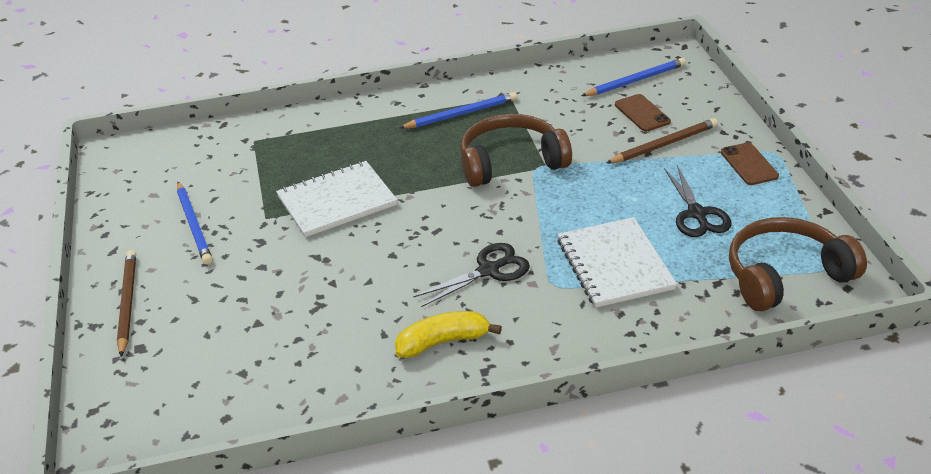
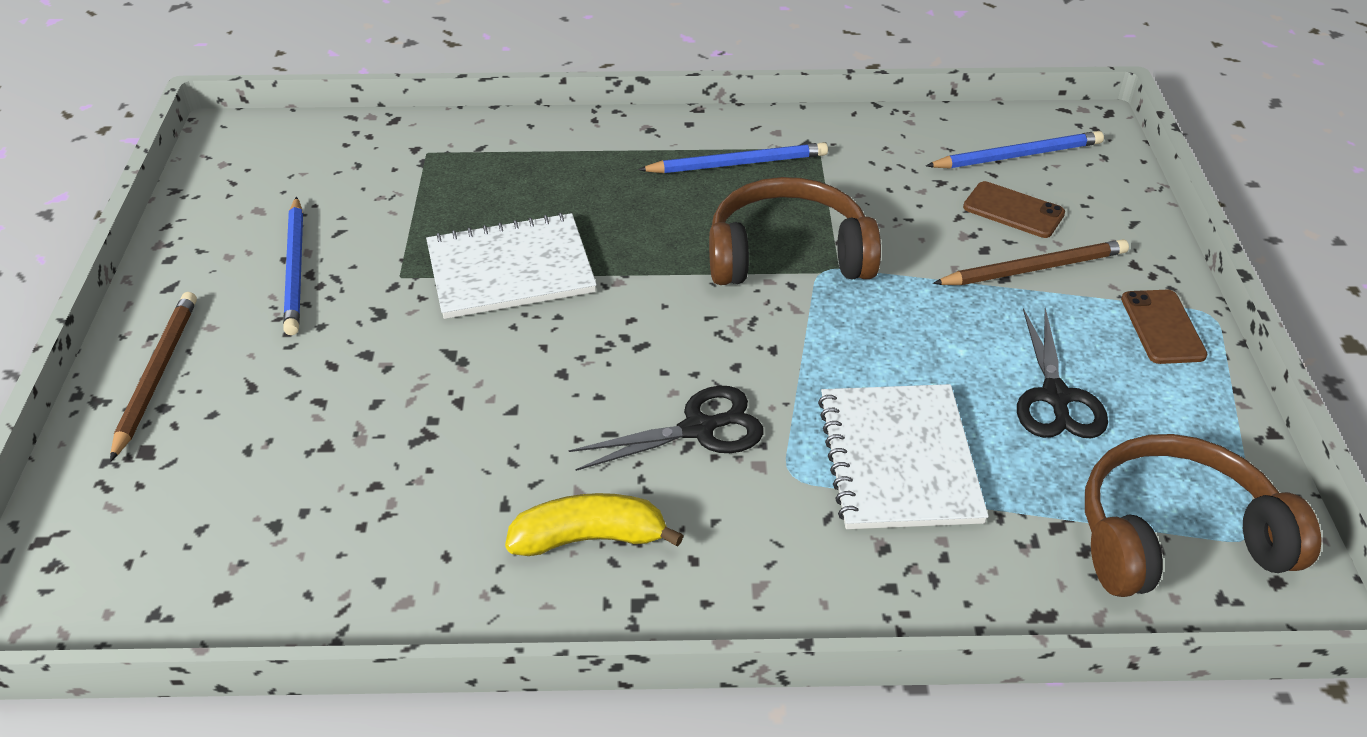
camera: 10 degrees right, 5 degrees up
(642, 113) = (1013, 210): brown phone -> brown phone turned 45 degrees counterclockwise

